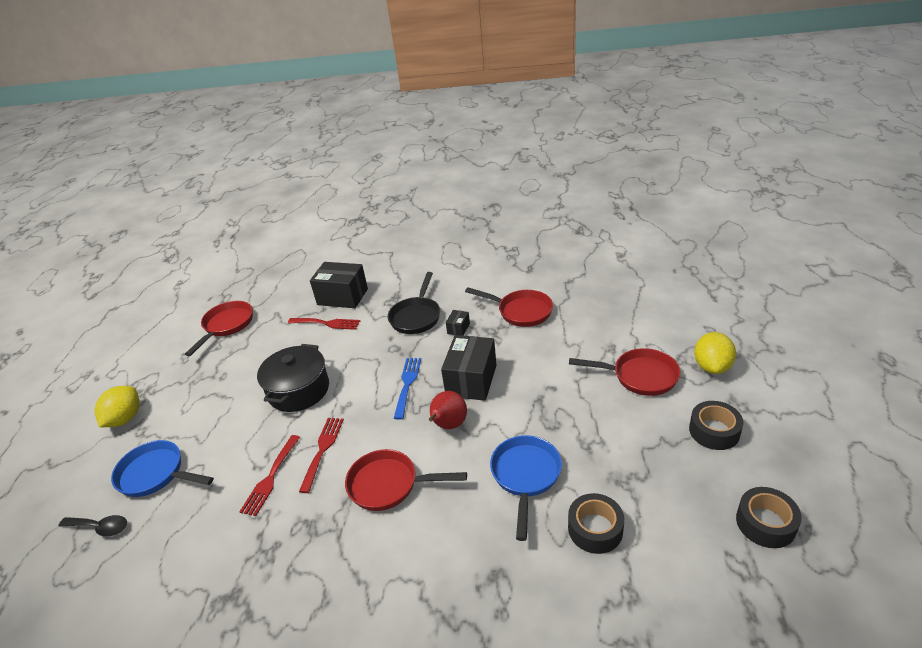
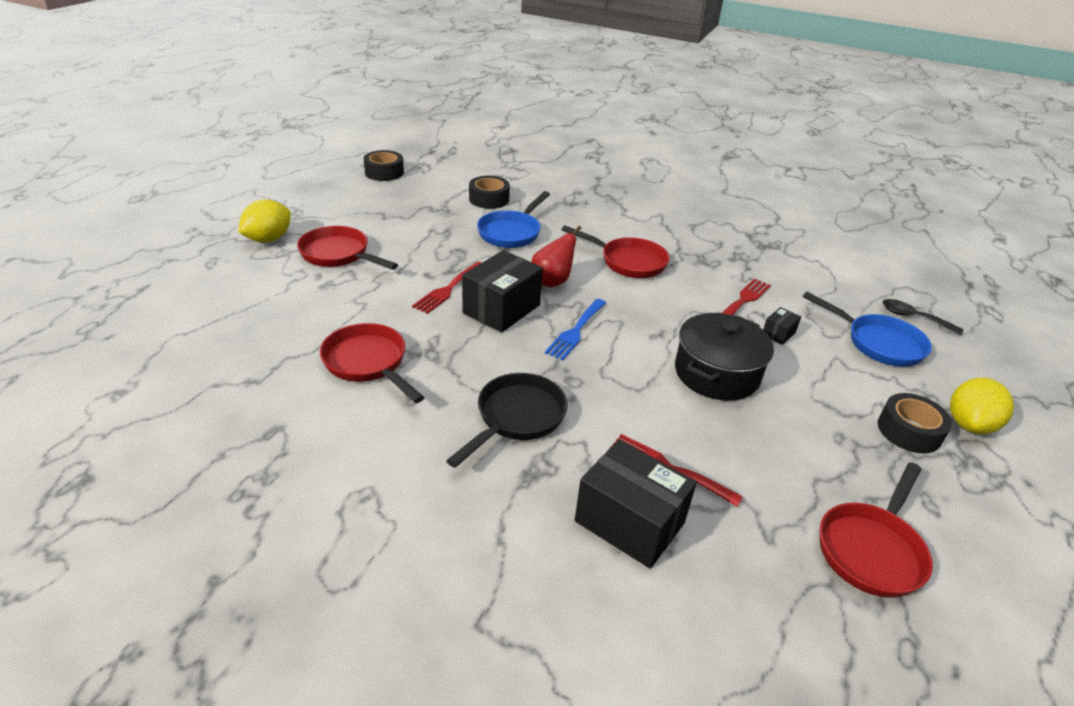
camera: 165 degrees left, 0 degrees up
(322, 450) = (688, 304): red fork -> red fork (448, 289)
(458, 328) = (470, 373): black box -> black box (778, 334)
(714, 431) = (342, 209): black tape -> black tape (909, 431)

